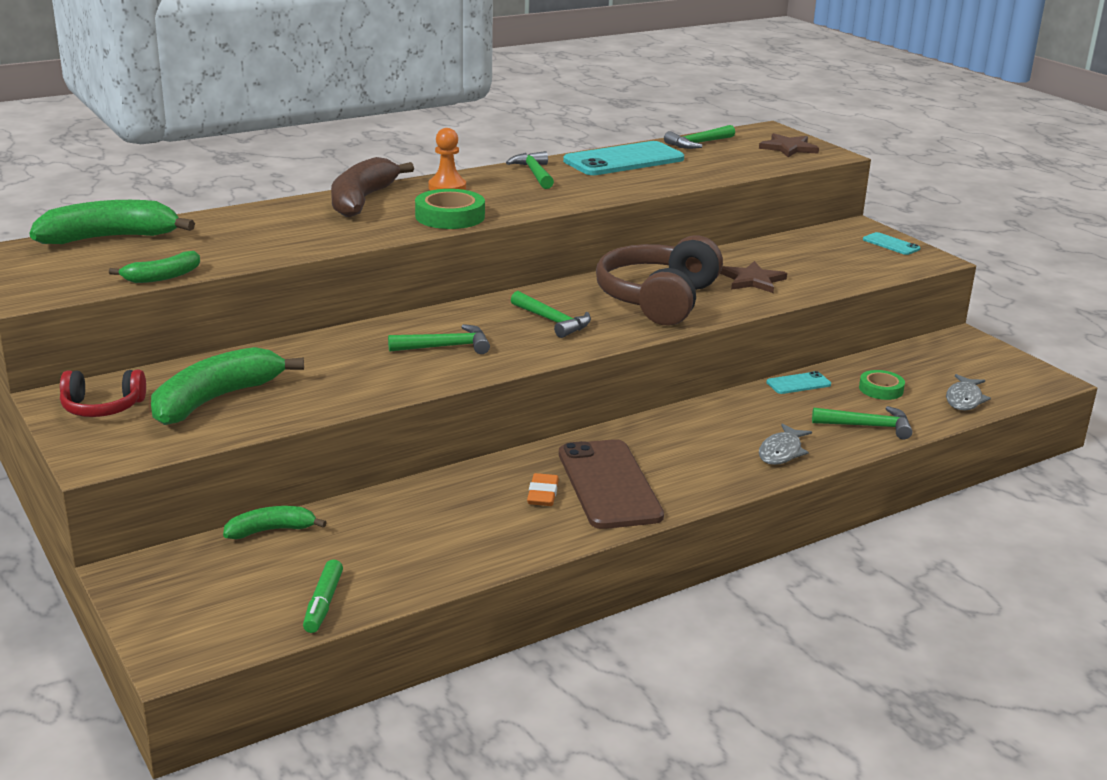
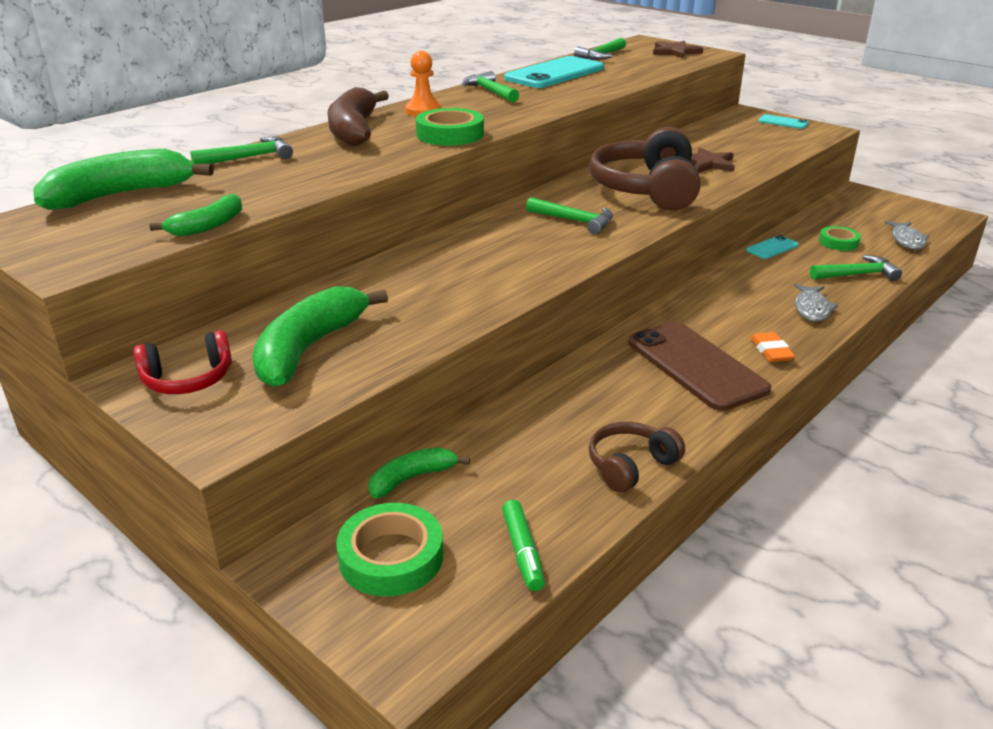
camera: 15 degrees left, 5 degrees up
(213, 585) = (391, 557): none -> green tape
(445, 347) = (498, 258): green hammer -> green hammer (249, 158)
(471, 557) = (630, 465): none -> brown headphones
(543, 494) = (645, 386): orange eraser -> orange eraser (771, 351)

